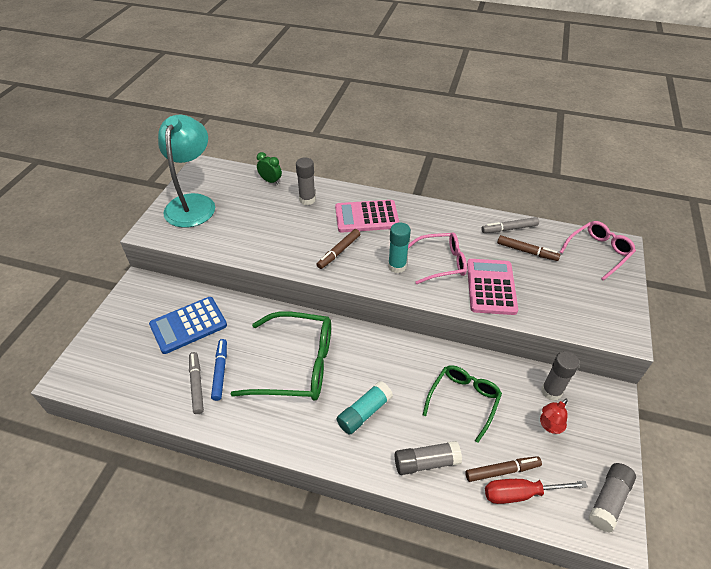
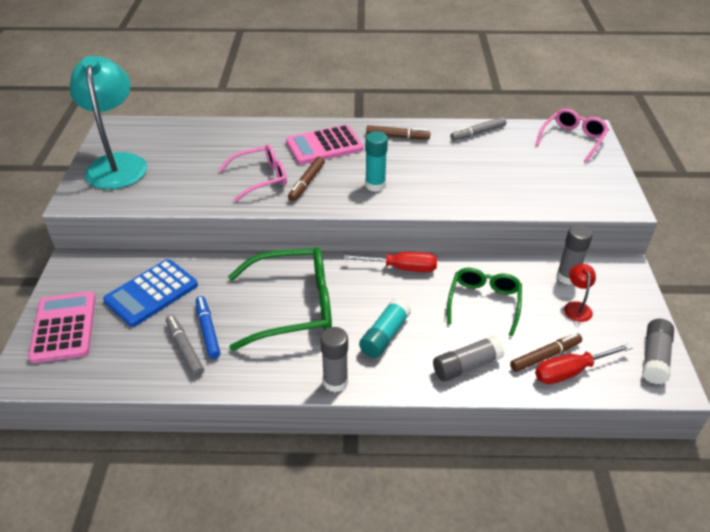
camera: 15 degrees left, 5 degrees down
(270, 181) = (201, 129): green clock -> none
(307, 200) = (251, 140): grey glue stick -> grey glue stick (335, 382)
(401, 347) = (401, 268): none -> red screwdriver
(441, 263) = (420, 174): pink glasses -> pink glasses (260, 178)
(491, 287) = (479, 187): pink calculator -> pink calculator (64, 327)
(527, 251) = (503, 150): brown marker -> brown marker (397, 137)
(549, 426) = (576, 307): red lamp -> red lamp turned 150 degrees clockwise

